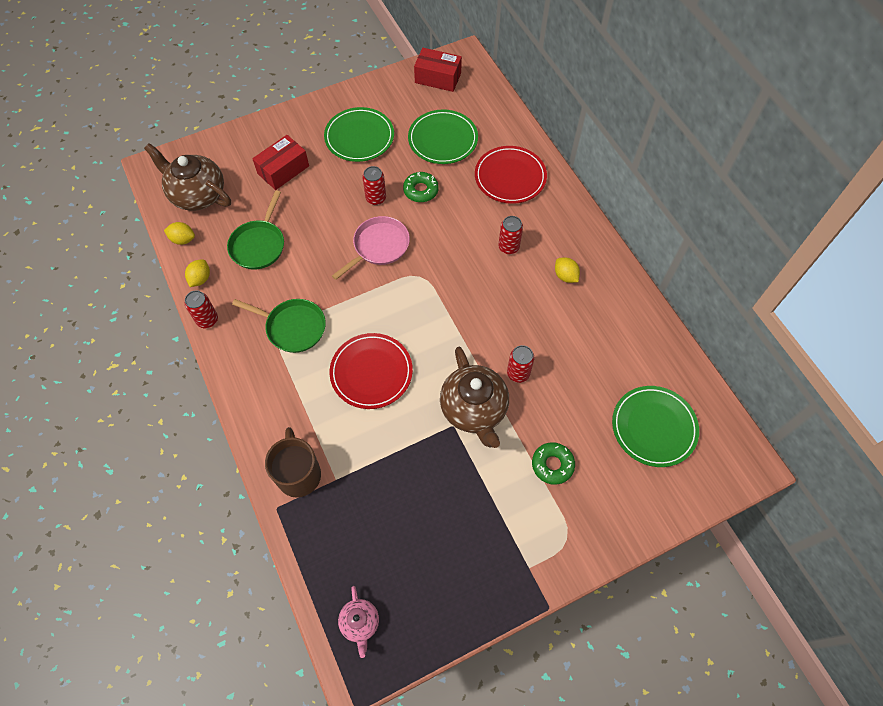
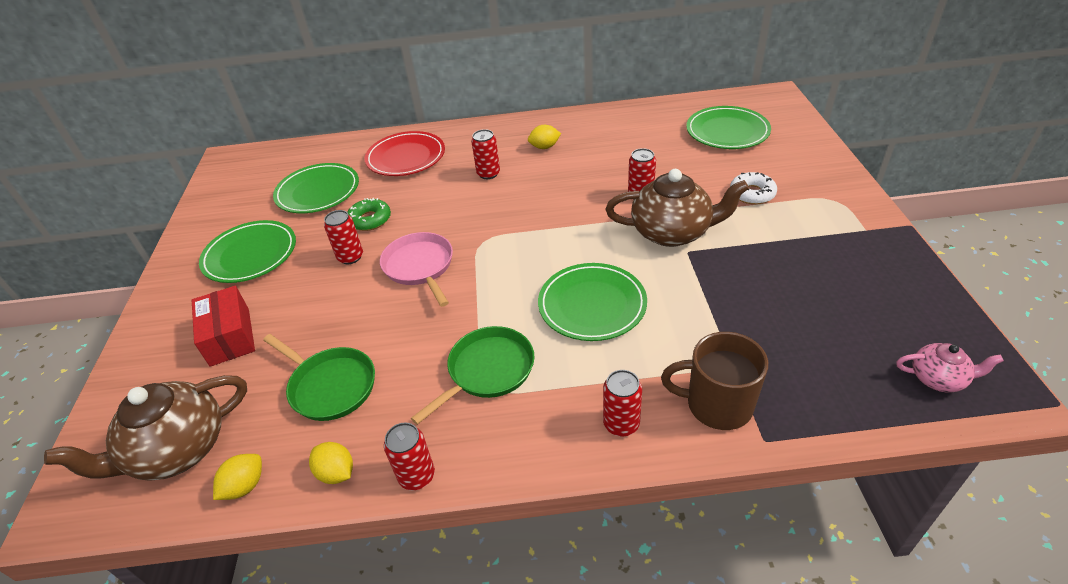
camera: 65 degrees left, 20 degrees down
(269, 419) = (621, 424): none -> red can
(371, 372) = (592, 305): red plate -> green plate
(438, 78) = (234, 180): red box -> none
(552, 465) = (752, 193): green donut -> white donut

